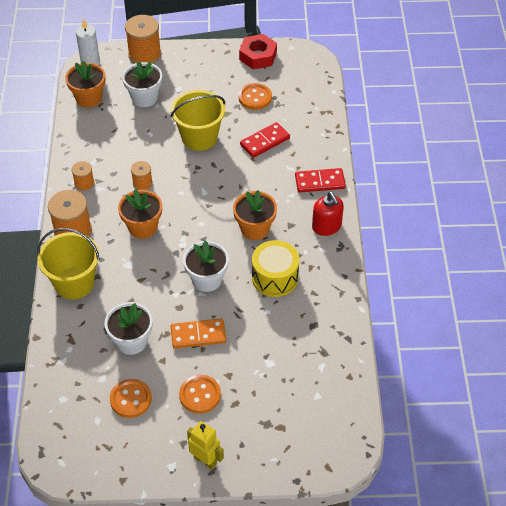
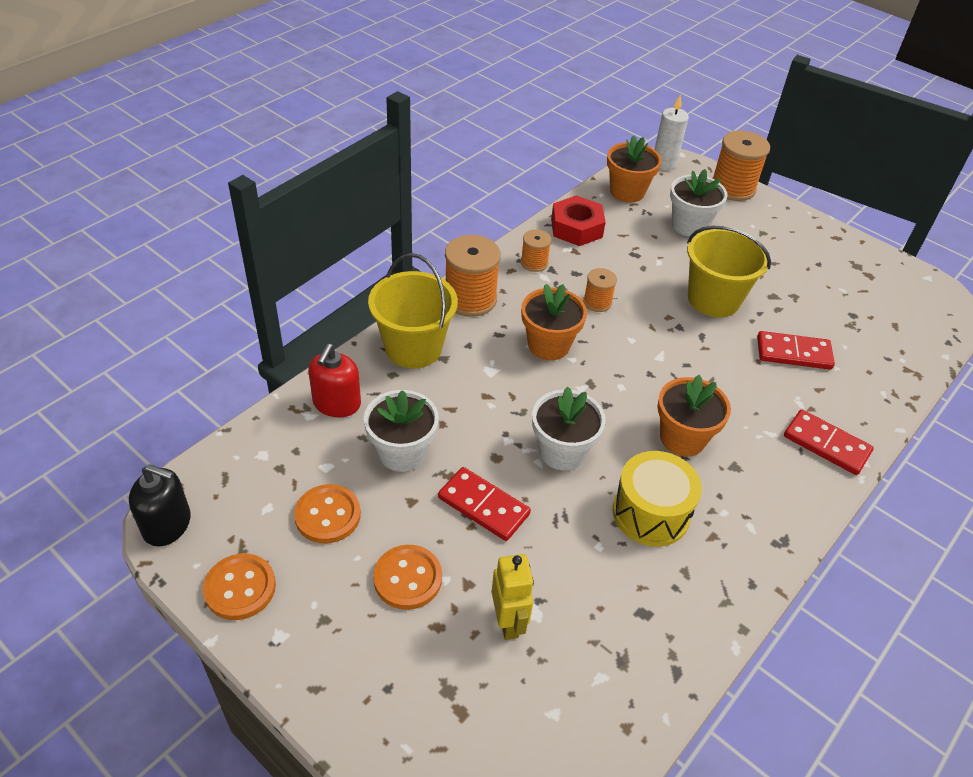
camera: 40 degrees right, 5 degrees down
(58, 468) = (167, 525): none -> black soap dispenser
(198, 335) = (483, 506): orange domino -> red domino
(205, 460) = (324, 666): yellow robot -> yellow robot (508, 622)
(255, 97) = (827, 301): orange button -> orange button (240, 588)
(258, 56) = (873, 263): red nut -> red nut (576, 228)
(326, 226) = (785, 503): red soap dispenser -> red soap dispenser (336, 403)

